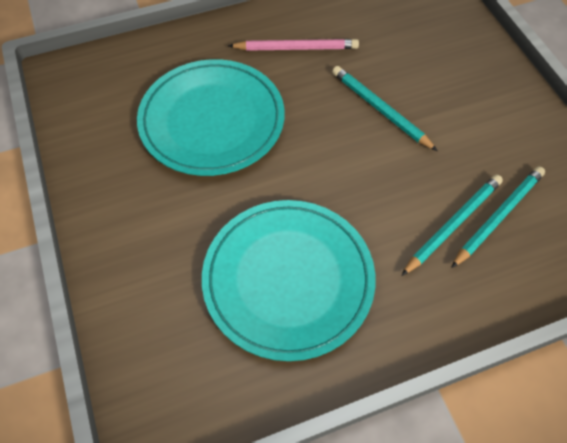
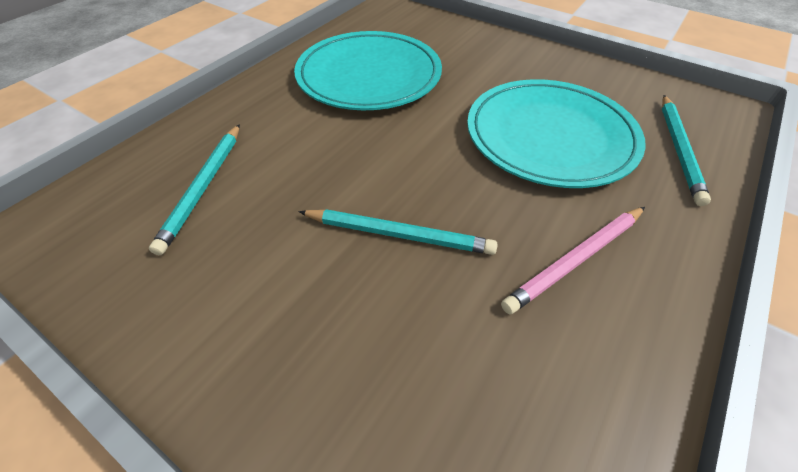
camera: 145 degrees right, 10 degrees down
(453, 224) = (251, 161): turquoise pencil -> turquoise pencil (679, 149)

